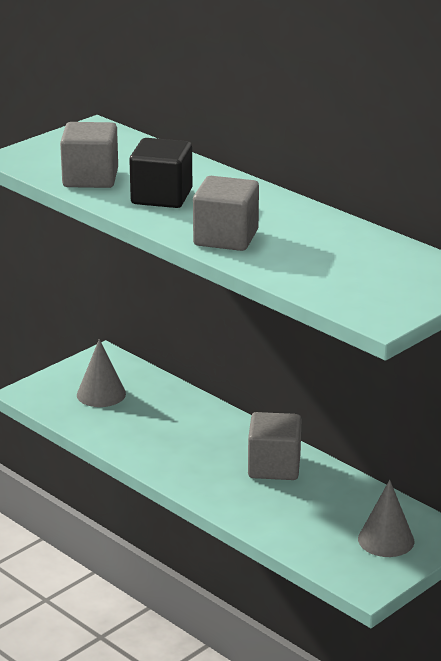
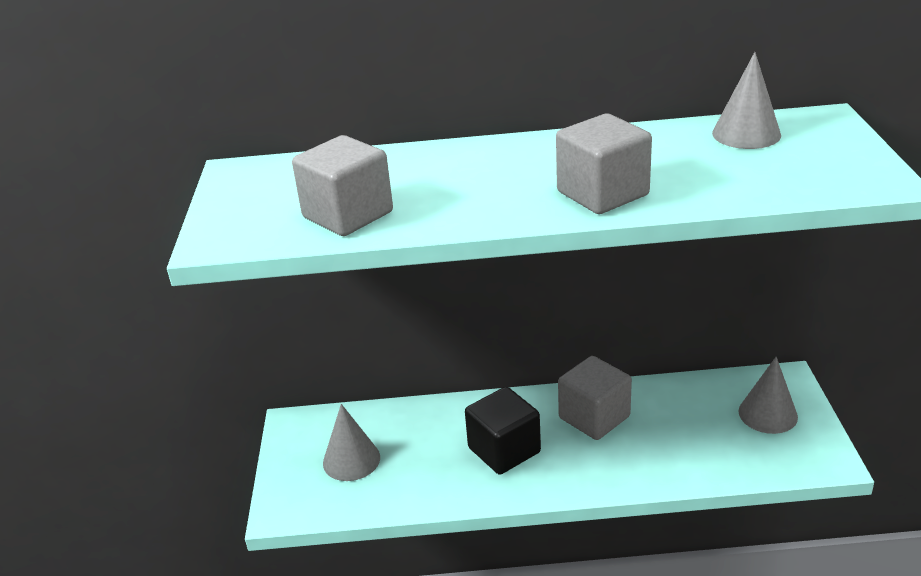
camera: 45 degrees left, 5 degrees up
(161, 196) = (456, 193): black cube -> black cube (504, 450)
(389, 256) = (746, 134): none -> grey cone

